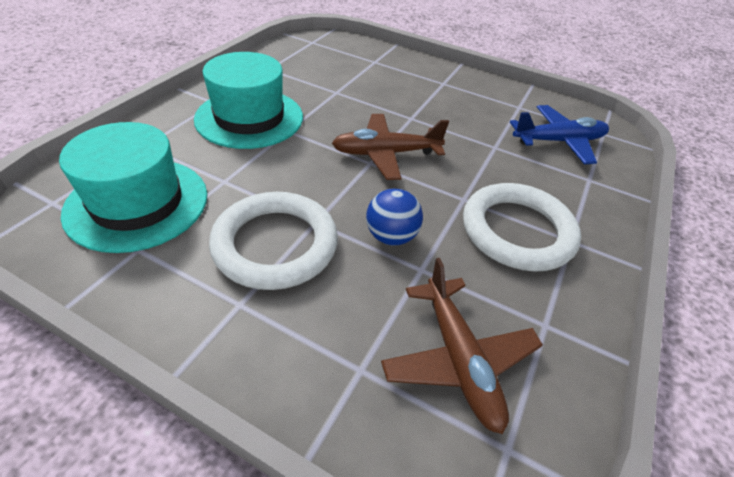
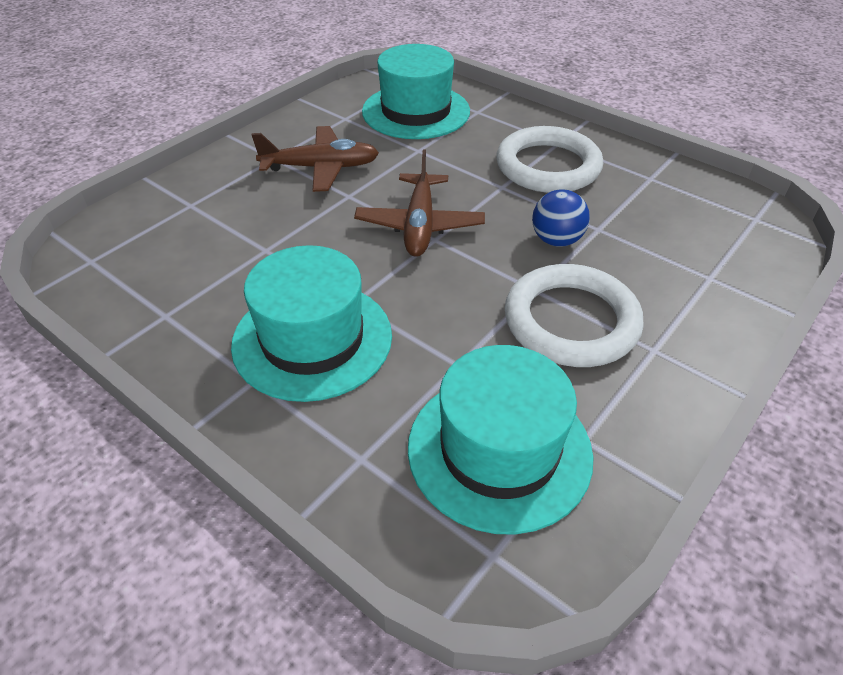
camera: 75 degrees left, 0 degrees up
(458, 359) = (690, 225): brown plane -> brown plane (321, 168)
(558, 141) = (416, 111): blue plane -> turquoise hat

